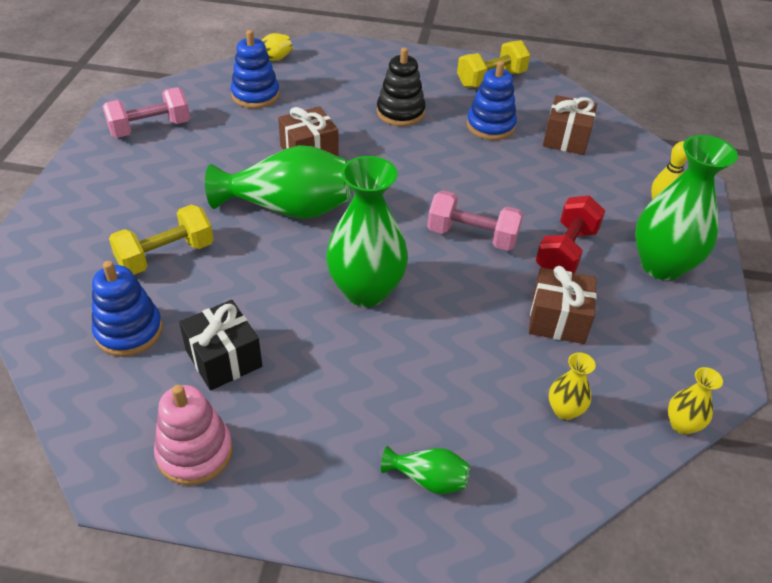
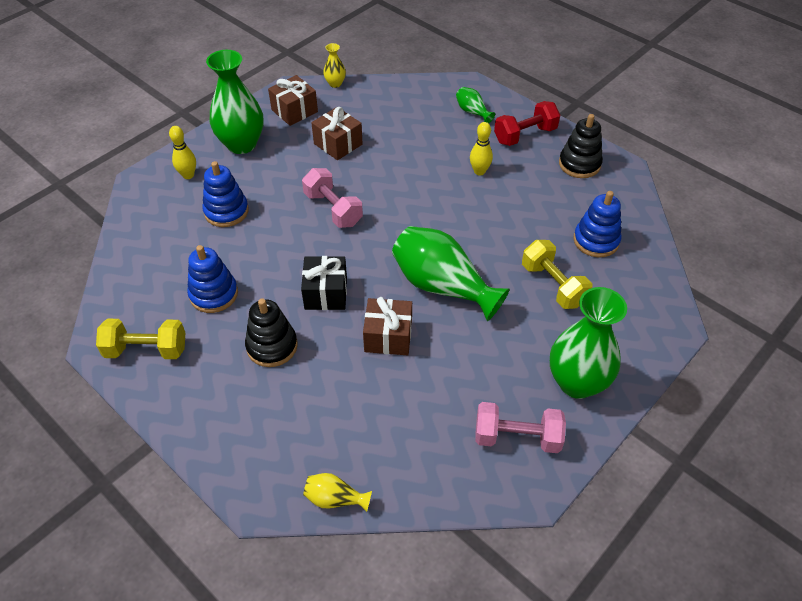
camera: 145 degrees left, 5 degrees up
(166, 255) = (553, 285): yellow dumbbell -> yellow dumbbell turned 60 degrees clockwise
(195, 452) = (579, 164): pink stacking toy -> black stacking toy
(223, 358) = (544, 201): black gift -> black gift (326, 293)
(255, 95) = (388, 439): blue stacking toy -> blue stacking toy (226, 211)
(340, 365) = (479, 171): none -> yellow bowling pin
(366, 291) = (433, 204): green vase -> green vase (577, 382)
(564, 410) = (383, 109): yellow vase -> none
(566, 138) = (172, 254): brown gift -> brown gift (294, 111)
(566, 251) = (286, 175): red dumbbell -> red dumbbell (525, 135)

